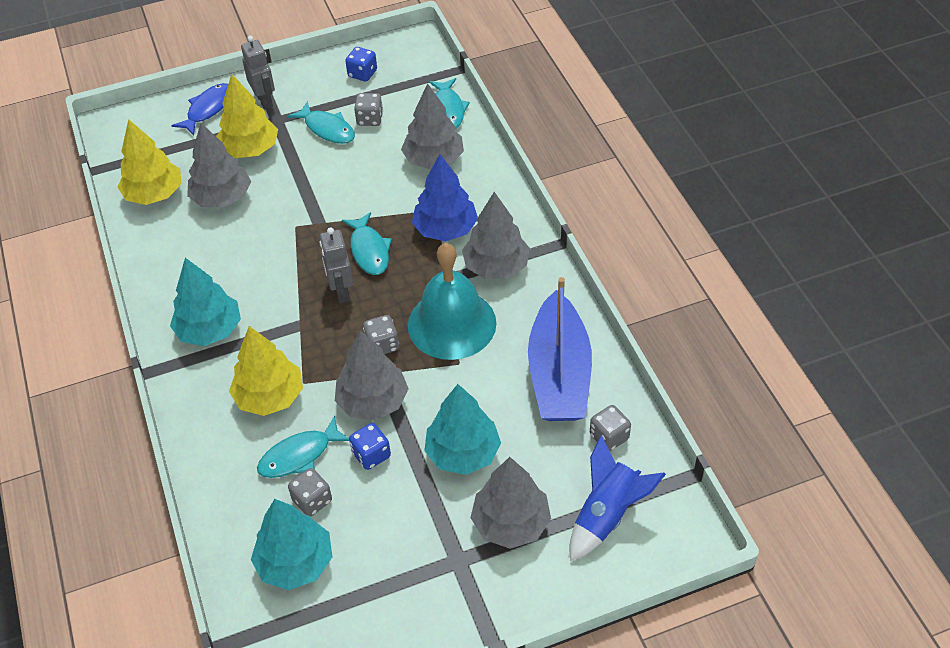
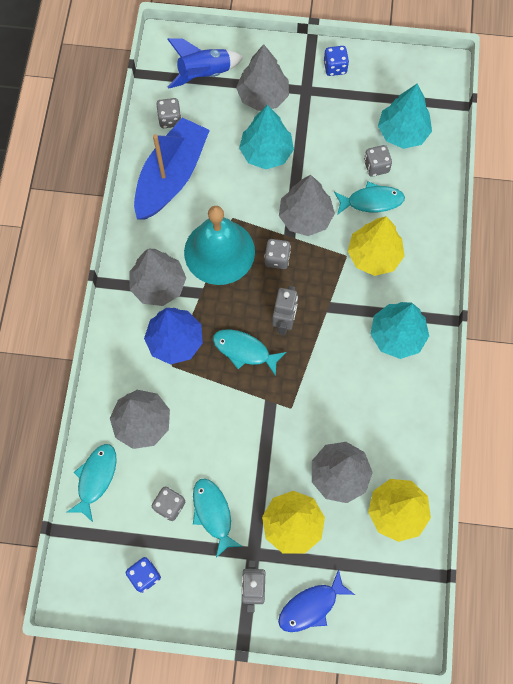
camera: 155 degrees left, 20 degrees up
(369, 250) = (244, 350): turquoise fish -> turquoise fish turned 75 degrees counterclockwise
(371, 455) = (325, 179): blue dice -> blue dice (335, 67)

